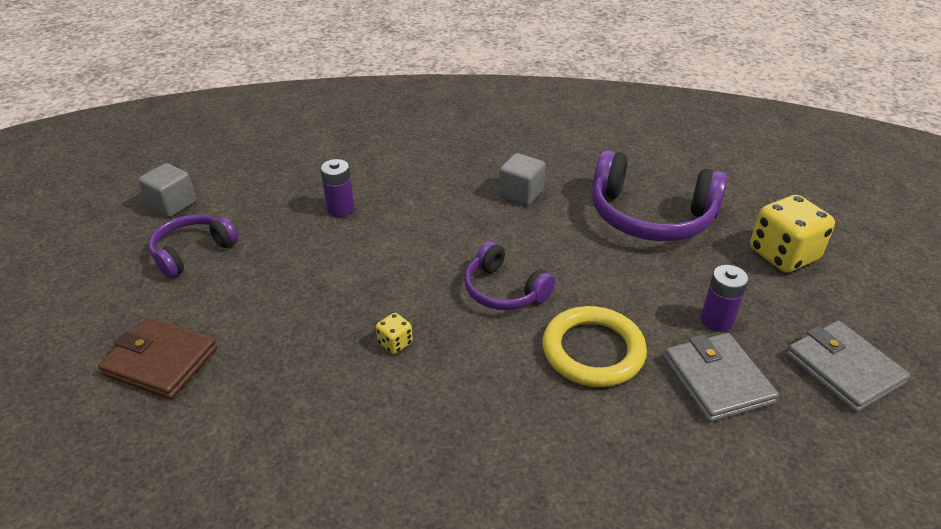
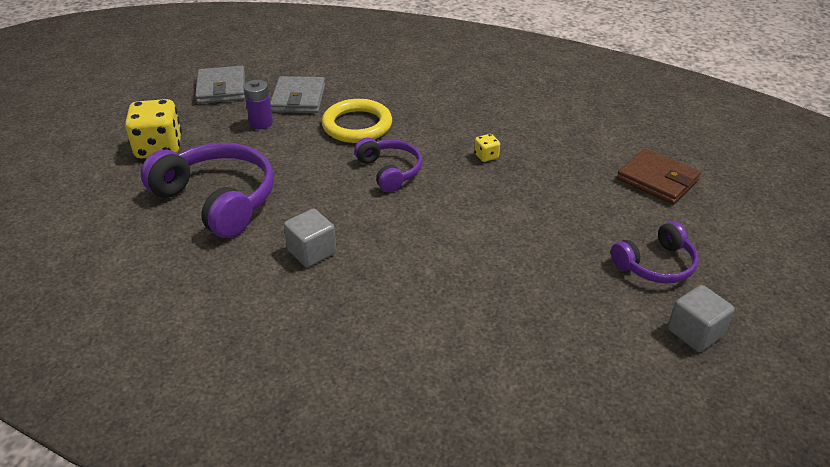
camera: 160 degrees left, 0 degrees up
(340, 209) = (503, 278): purple battery -> none

